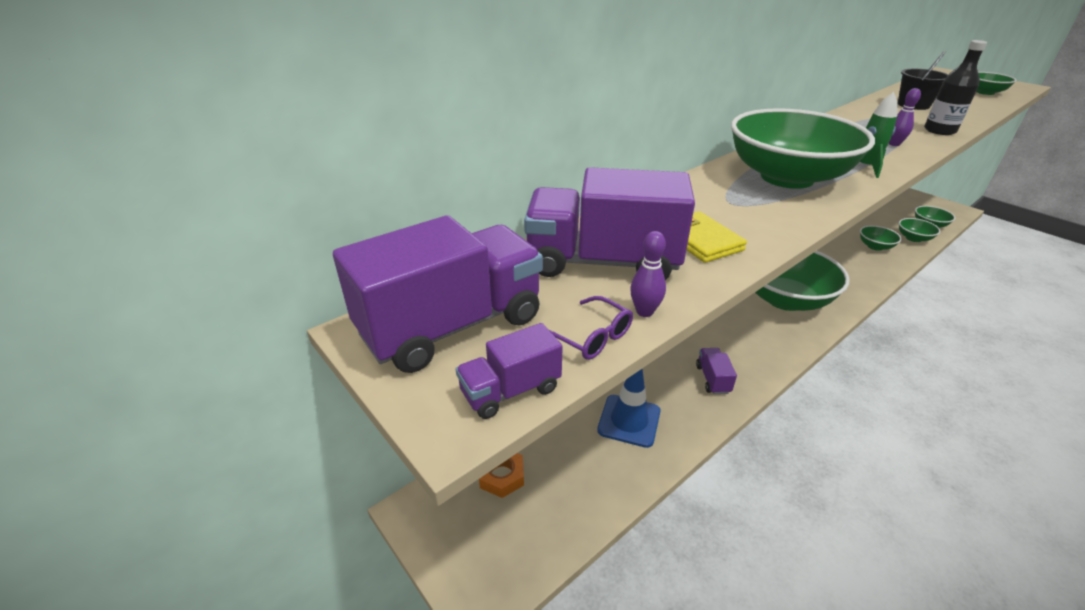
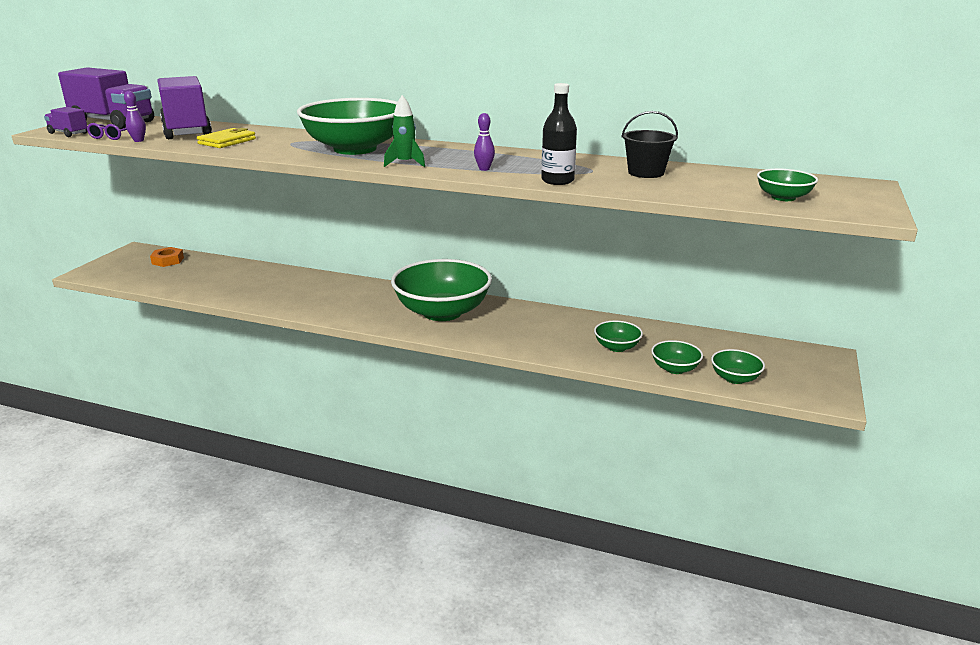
camera: 60 degrees right, 10 degrees down
(629, 420) = (233, 281): blue traffic cone -> none
(712, 379) = (297, 299): purple truck -> none

